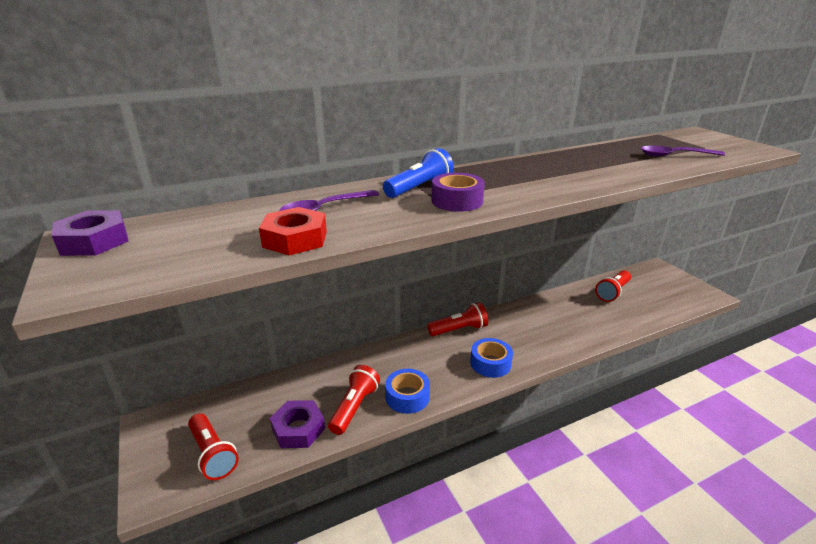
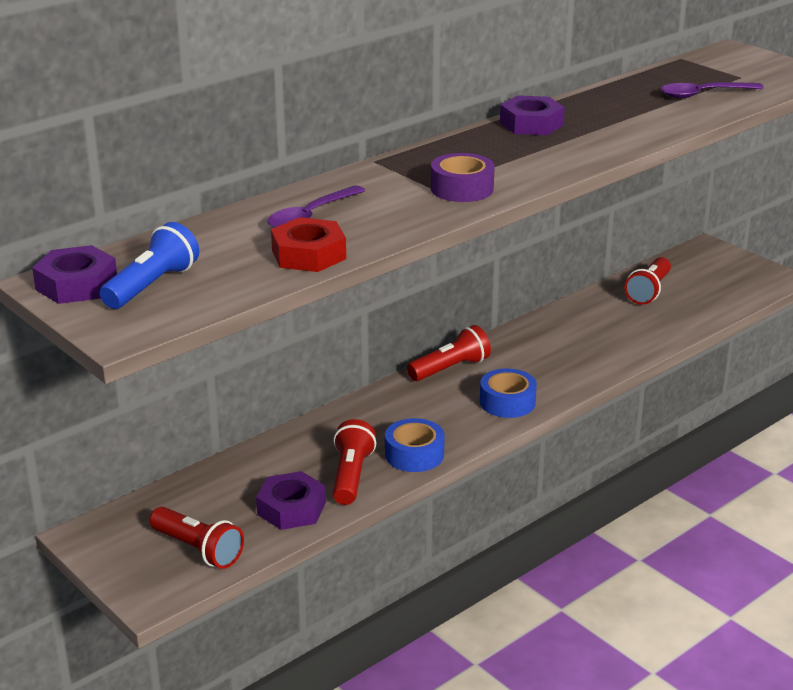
camera: 15 degrees left, 0 degrees up
(419, 188) = (406, 176): blue flashlight -> blue flashlight (152, 286)
(534, 163) = (531, 124): none -> purple nut

